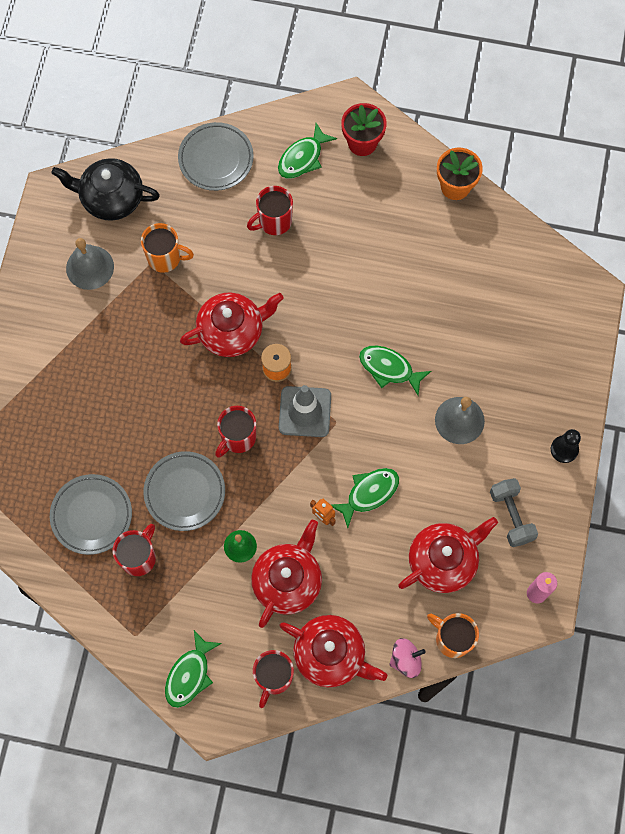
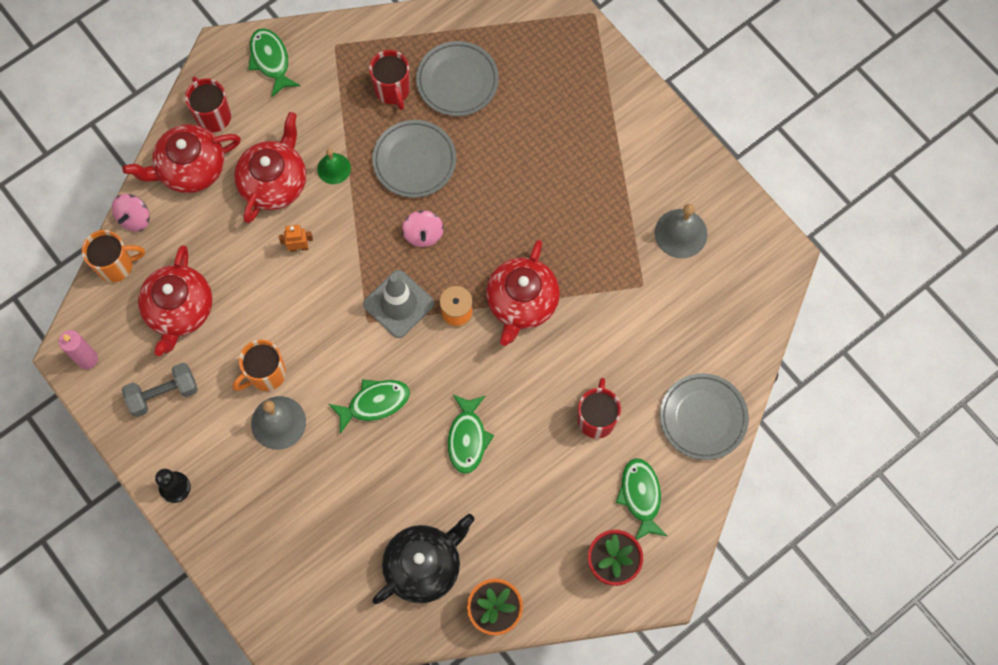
camera: 130 degrees right, 0 degrees up
(111, 198) = (736, 299): black teapot -> black teapot (424, 565)
(165, 258) = (638, 300): orange mug -> orange mug (266, 374)
(238, 438) = (423, 234): red mug -> pink spinning top
(288, 580) = (274, 182): red teapot -> red teapot turned 135 degrees counterclockwise
(369, 493) = (285, 298): green fish -> green fish (467, 438)
(511, 516) = (163, 394): grey dumbbell -> grey dumbbell turned 45 degrees counterclockwise

